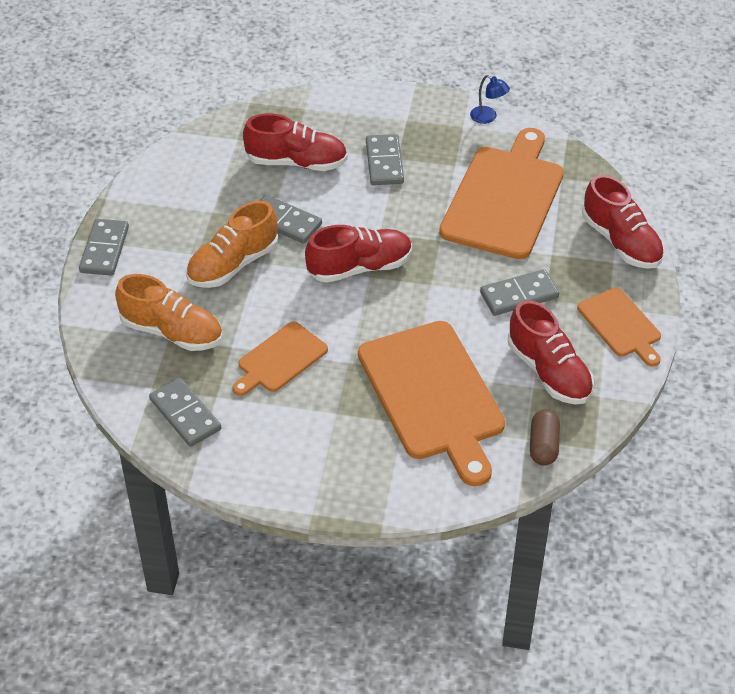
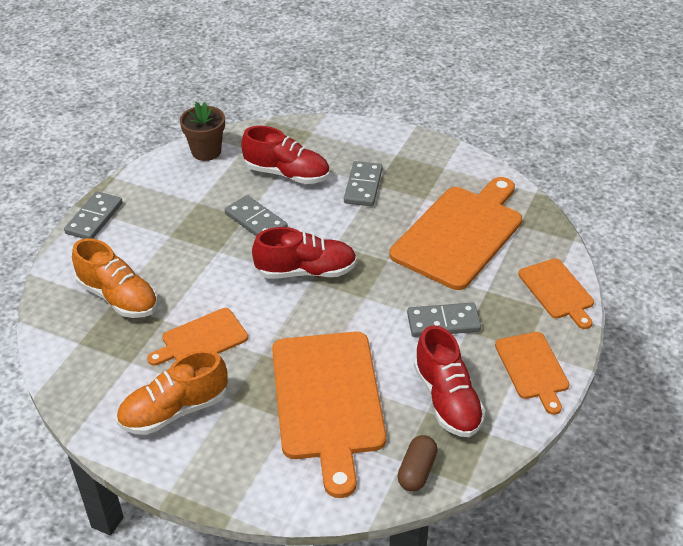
camera: 15 degrees right, 5 degrees down
(185, 414) = (96, 373): grey domino -> none
(196, 151) = (206, 151): none -> brown flower pot
(233, 264) = (196, 249): orange shoe -> orange shoe (174, 411)
(488, 117) = (469, 163): blue lamp -> none
(621, 242) = (557, 291): red shoe -> orange cutting board

